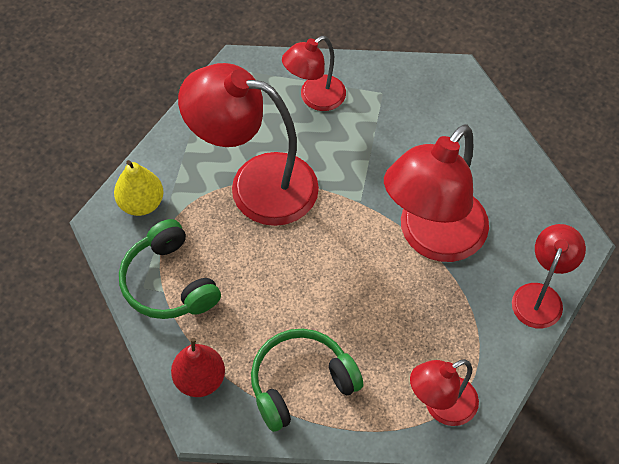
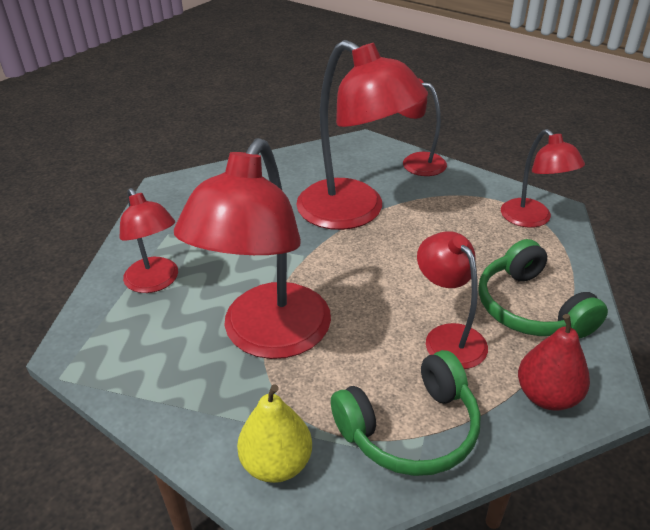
camera: 85 degrees left, 20 degrees down
(261, 313) = (448, 337): none -> red lamp

